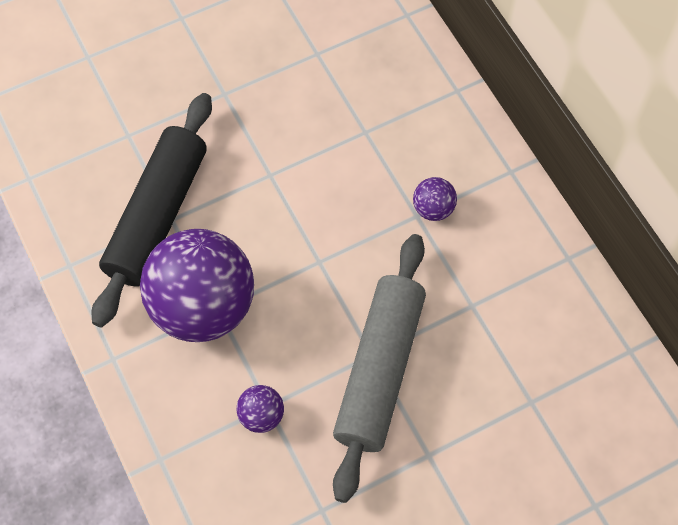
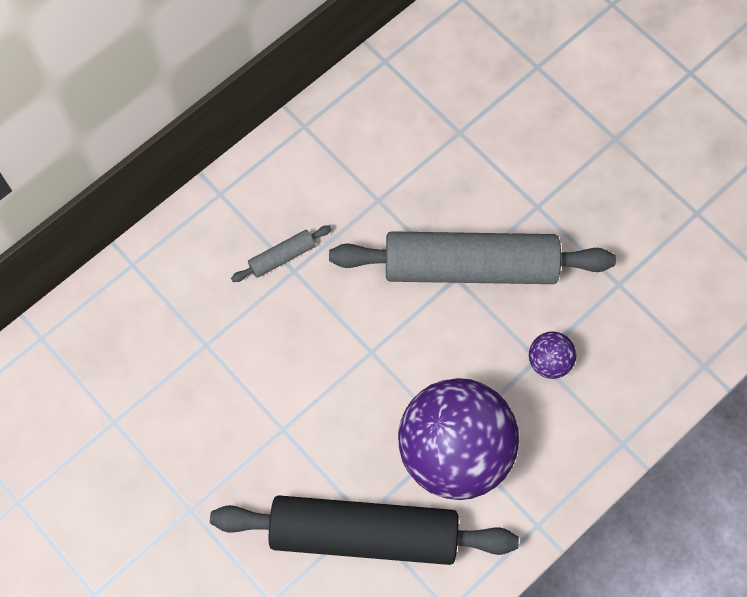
camera: 105 degrees left, 5 degrees up
(433, 209) = (282, 257): purple ball -> grey rolling pin

